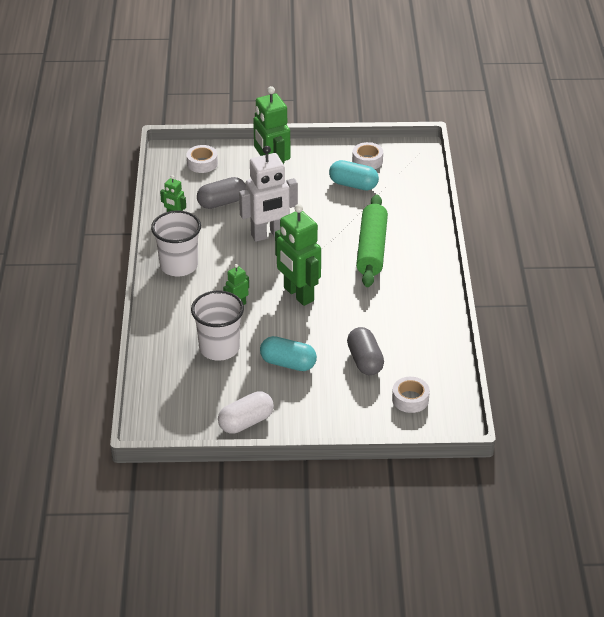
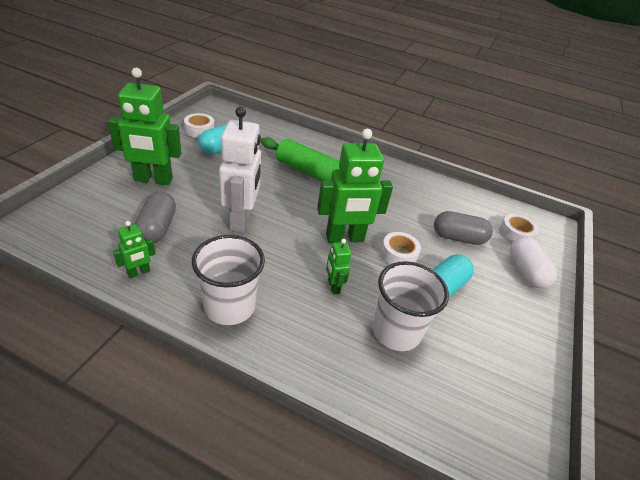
camera: 70 degrees left, 0 degrees up
(202, 163) = (76, 214): white tape -> white tape (398, 254)
(246, 422) = (527, 359): white capsule -> white capsule (526, 271)

